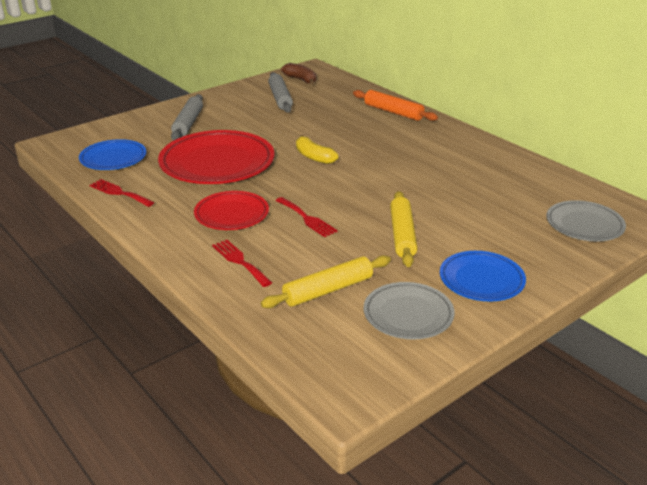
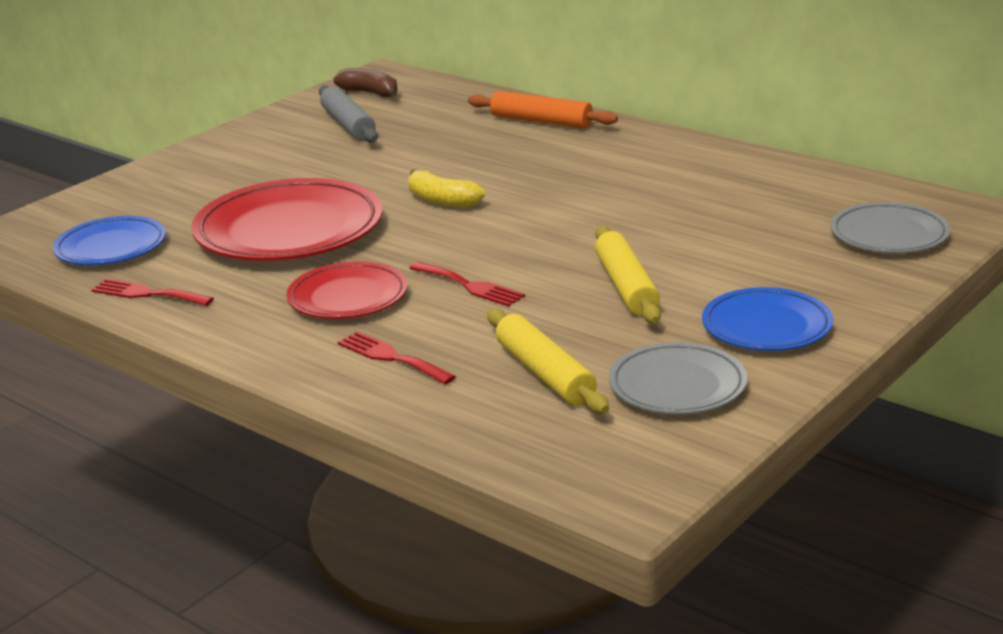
camera: 10 degrees left, 5 degrees down
(188, 123) = (211, 180): grey rolling pin -> none
(328, 290) = (545, 373): yellow rolling pin -> yellow rolling pin turned 75 degrees counterclockwise

